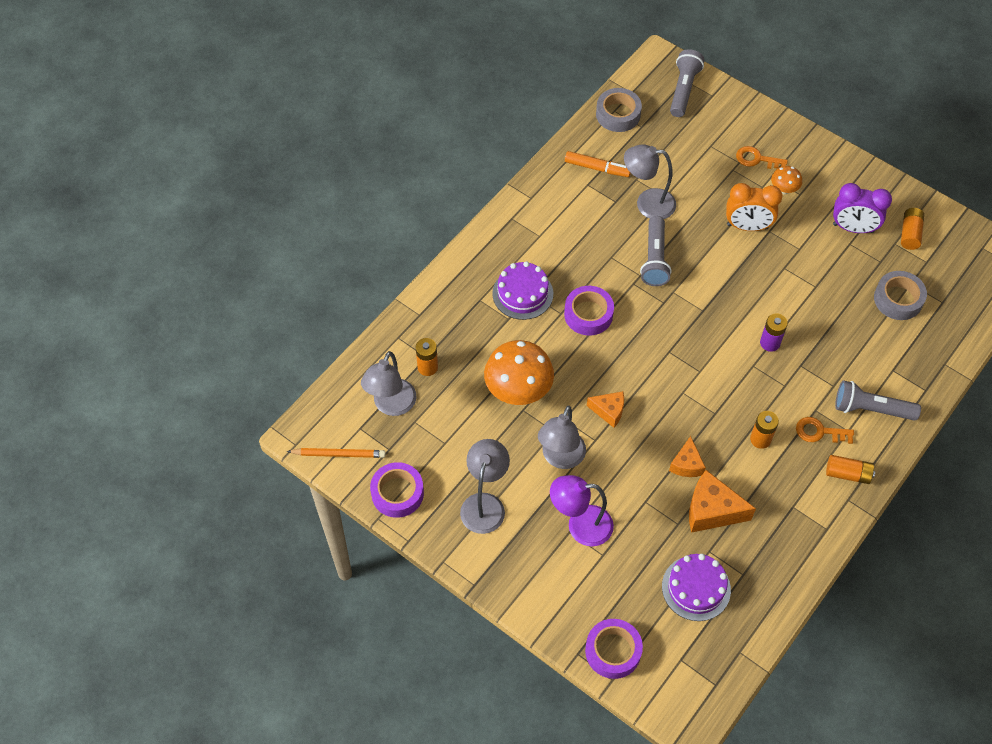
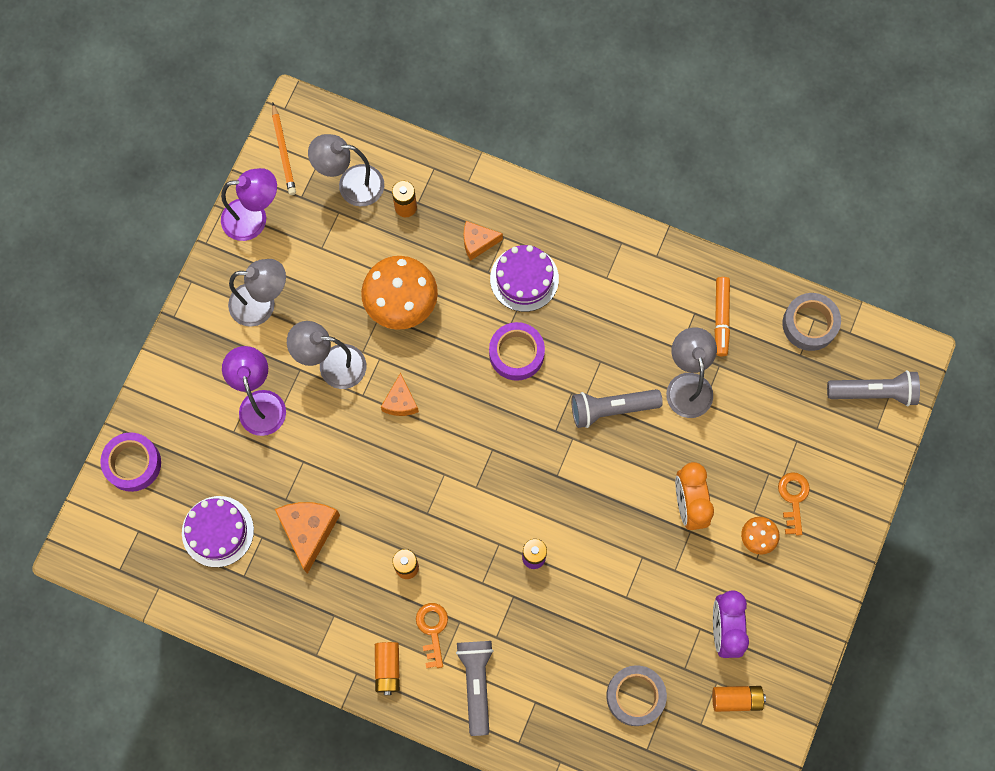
camera: 75 degrees right, 15 degrees up
(397, 493) = (254, 218): purple tape -> purple lamp
(686, 464) = (356, 495): orange cheese -> orange cheese (478, 242)

